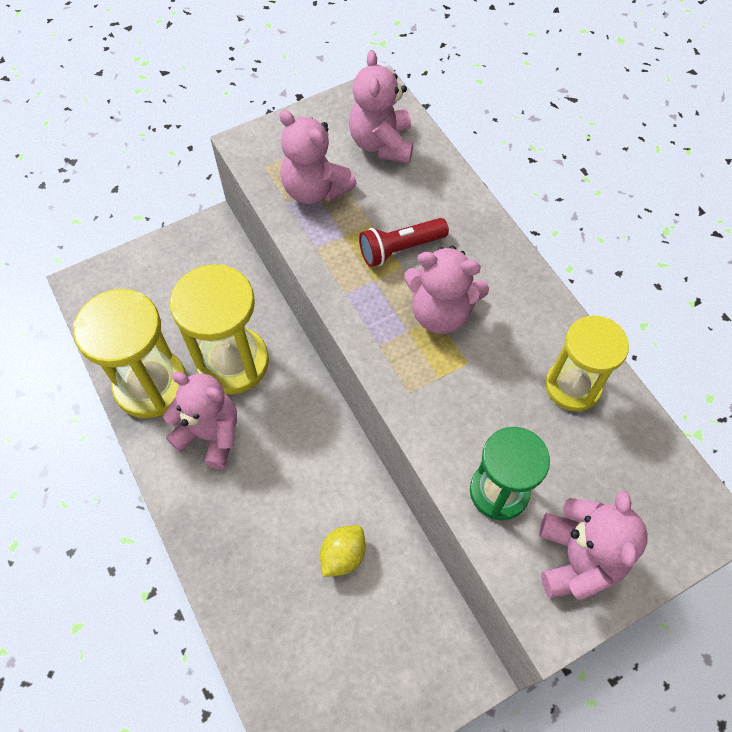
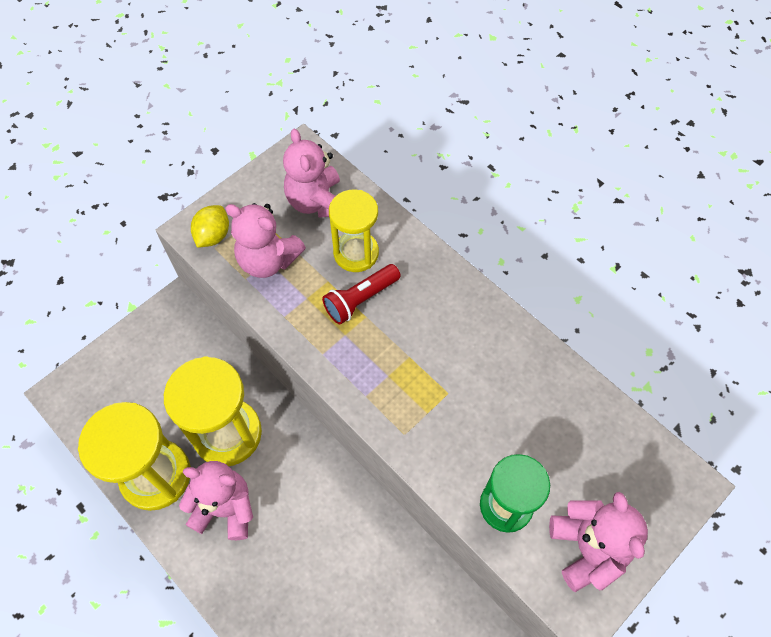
camera: 15 degrees left, 0 degrees up
(343, 555) = (377, 590): yellow lemon -> yellow lemon (213, 236)
(440, 313) = (412, 352): pink teddy bear -> none
(572, 386) = (543, 392): yellow hourglass -> yellow hourglass (356, 253)

